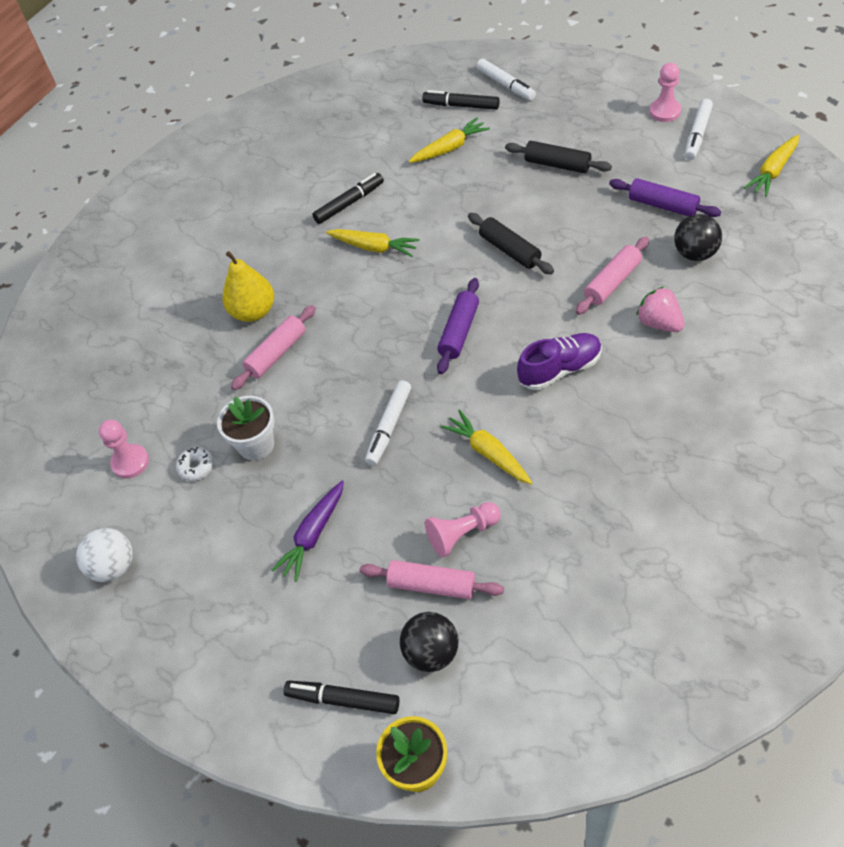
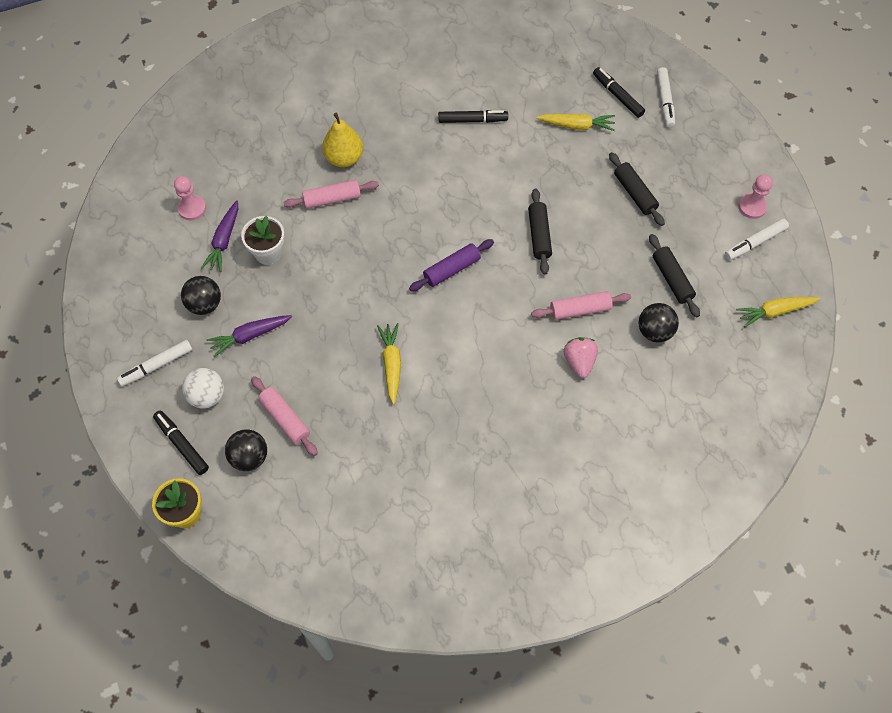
camera: 30 degrees right, 10 degrees up
(114, 566) = (132, 269): white ball -> white ball (207, 396)
(196, 467) = (224, 241): white donut -> purple carrot
(233, 541) = (205, 304): none -> black ball
(374, 247) = (457, 166): yellow carrot -> none
(389, 427) = (351, 301): white marker -> white marker (156, 365)
(462, 534) = (329, 402): pink pawn -> none
(560, 369) = (486, 344): purple shoe -> none
(663, 205) = (672, 279): purple rolling pin -> black rolling pin

